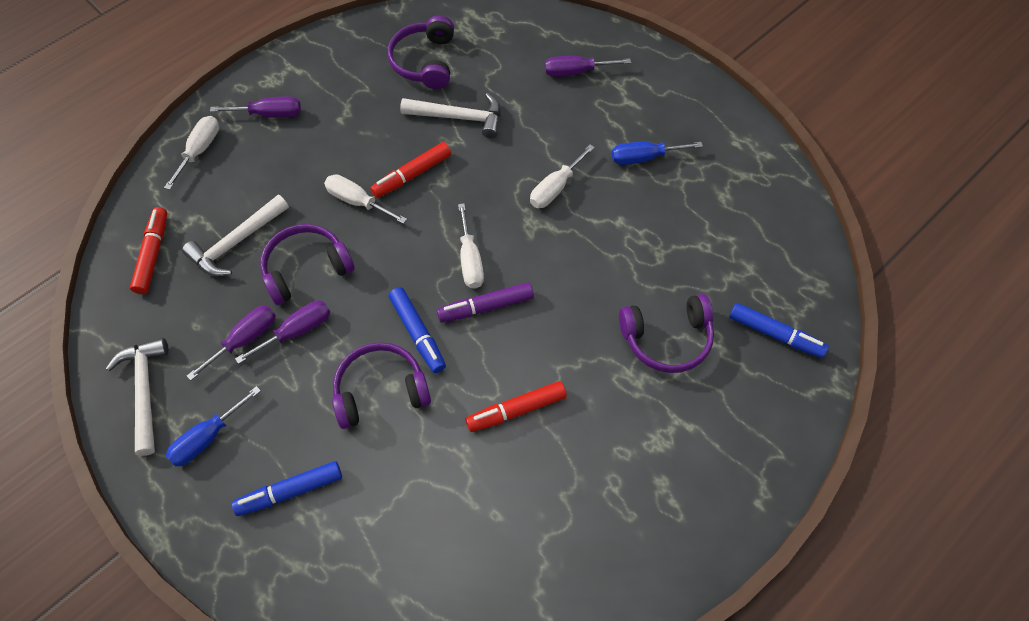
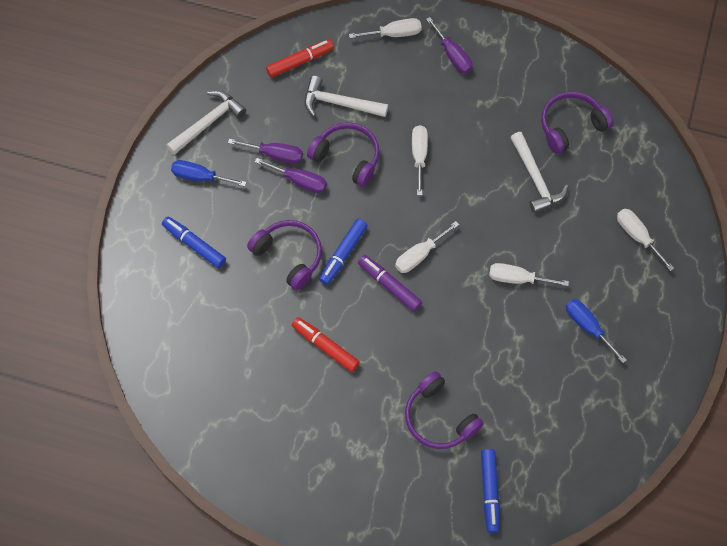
camera: 60 degrees right, 5 degrees up
(412, 175) = (464, 177): red marker -> none
(575, 72) = (637, 236): purple screwdriver -> white screwdriver

